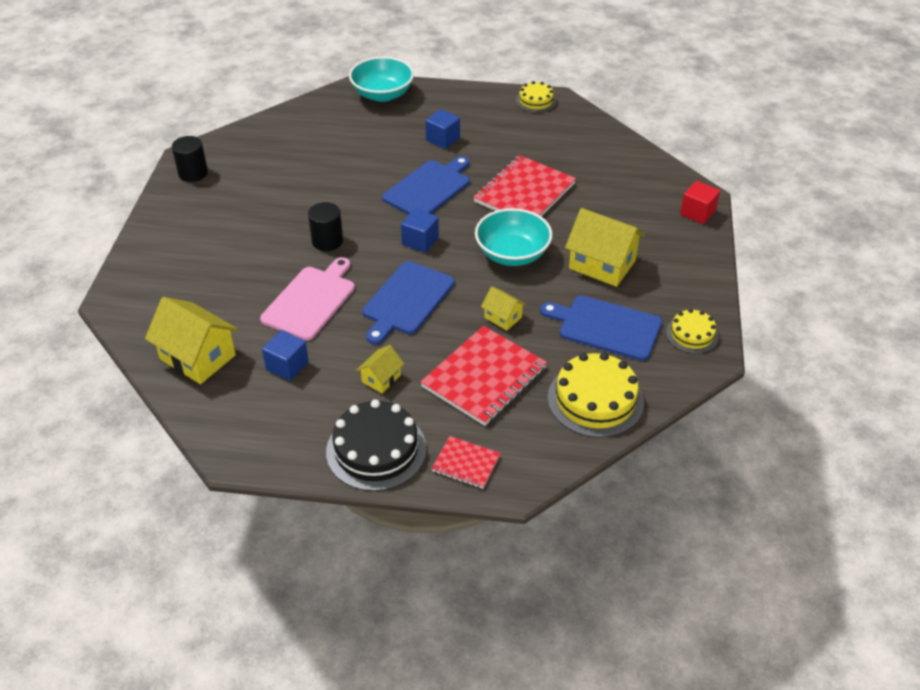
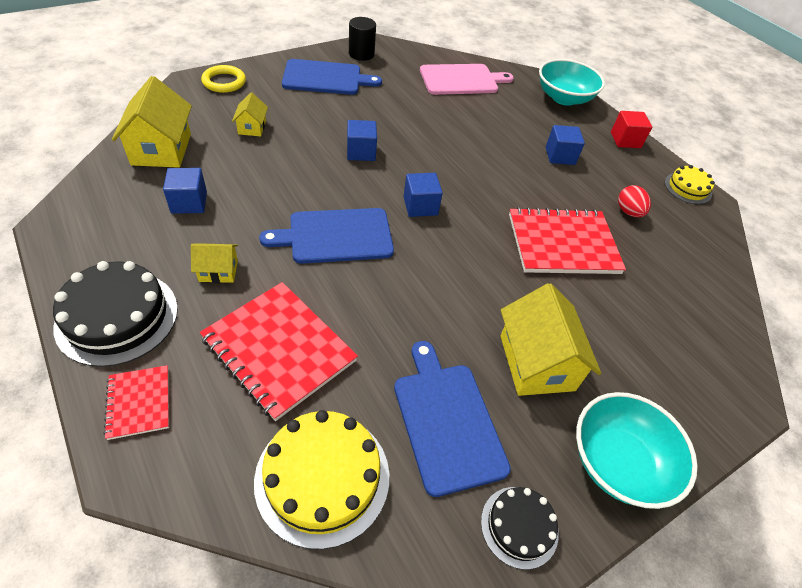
camera: 45 degrees right, 5 degrees up
(138, 279) = (224, 82): none -> yellow ring
(311, 301) = (280, 177): pink cutting board -> pink cutting board (461, 80)
(327, 241) = (361, 152): black cylinder -> blue cube
(429, 188) = (491, 178): blue cutting board -> blue cutting board (325, 78)
(484, 377) = (279, 350): red notebook -> red notebook turned 45 degrees clockwise
(503, 317) = (378, 319): yellow house -> yellow house (252, 127)
(512, 254) = (472, 279): turquoise bowl -> turquoise bowl (618, 462)
(528, 143) = (628, 212): none -> red egg
(692, 334) = (519, 526): yellow cake -> black cake
(697, 213) = (717, 411): red cube -> red cube (625, 140)

